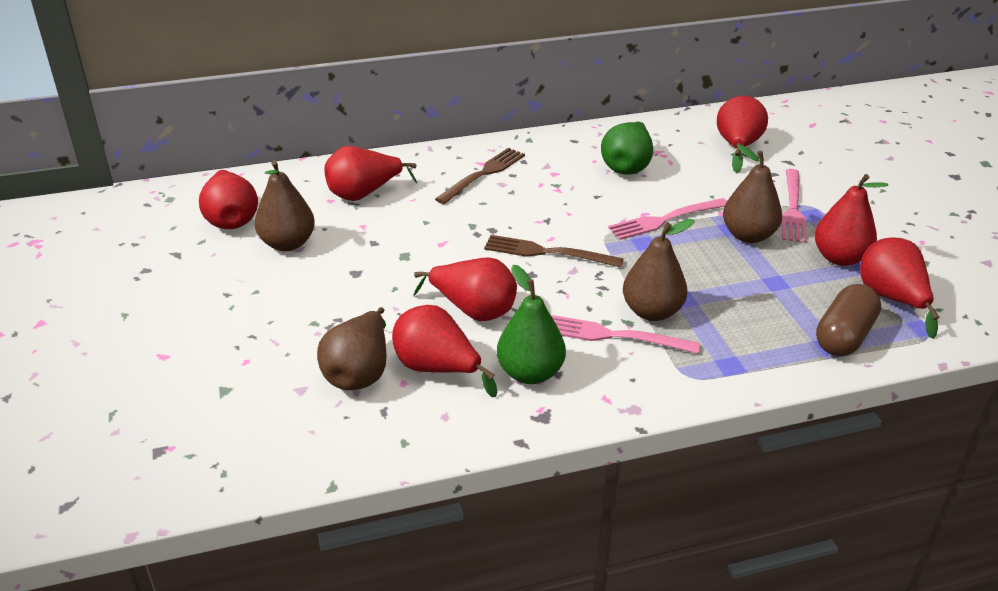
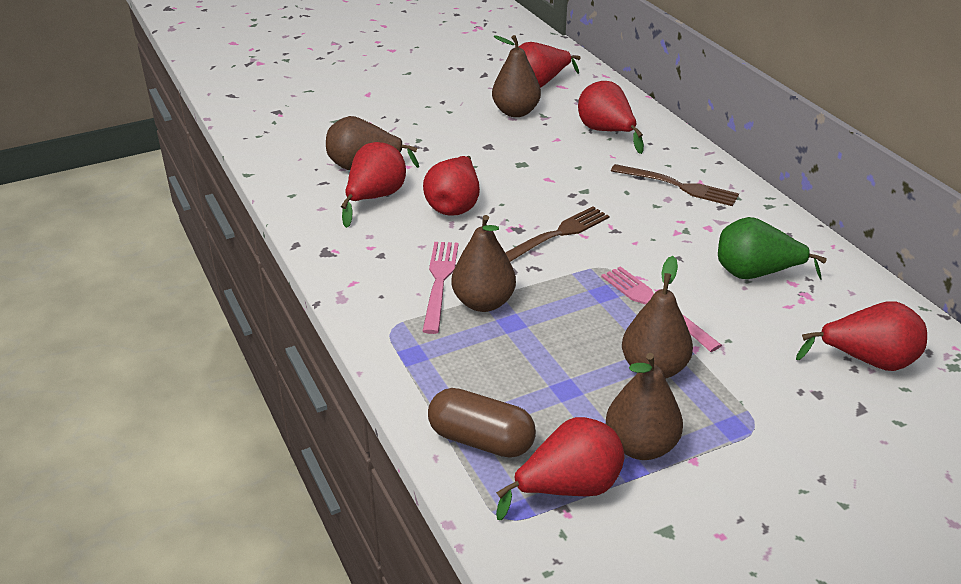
camera: 80 degrees right, 0 degrees up
(530, 373) = (378, 241): green pear -> none
(546, 252) = (557, 234): brown fork -> brown fork turned 45 degrees clockwise
(793, 209) = (736, 408): pink fork -> none
(839, 258) = (640, 446): red pear -> brown pear

